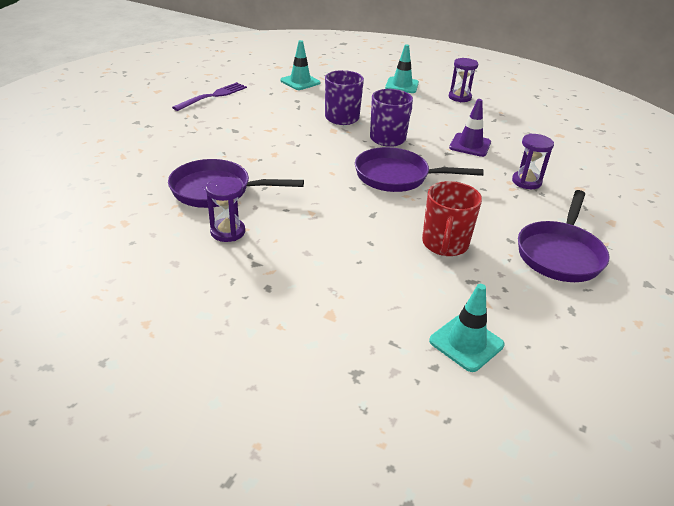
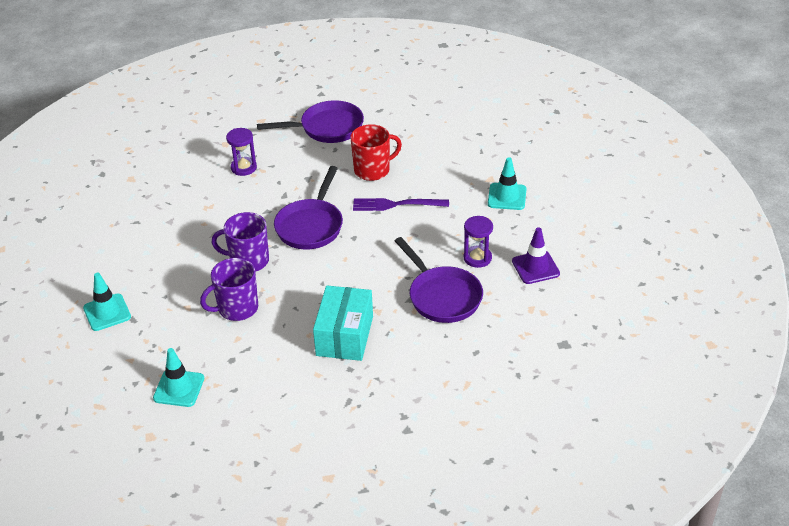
camera: 125 degrees left, 5 degrees up
(213, 96) = (291, 424): purple fork -> purple fork (396, 204)
(251, 138) = (344, 336): none -> turquoise box
(397, 176) = (311, 226): purple pan -> purple pan turned 45 degrees clockwise
(459, 97) = (99, 262): purple hourglass -> none
(466, 343) = (450, 131): turquoise traffic cone -> turquoise traffic cone (507, 197)
(470, 145) = (209, 214): purple traffic cone -> purple traffic cone (535, 267)

